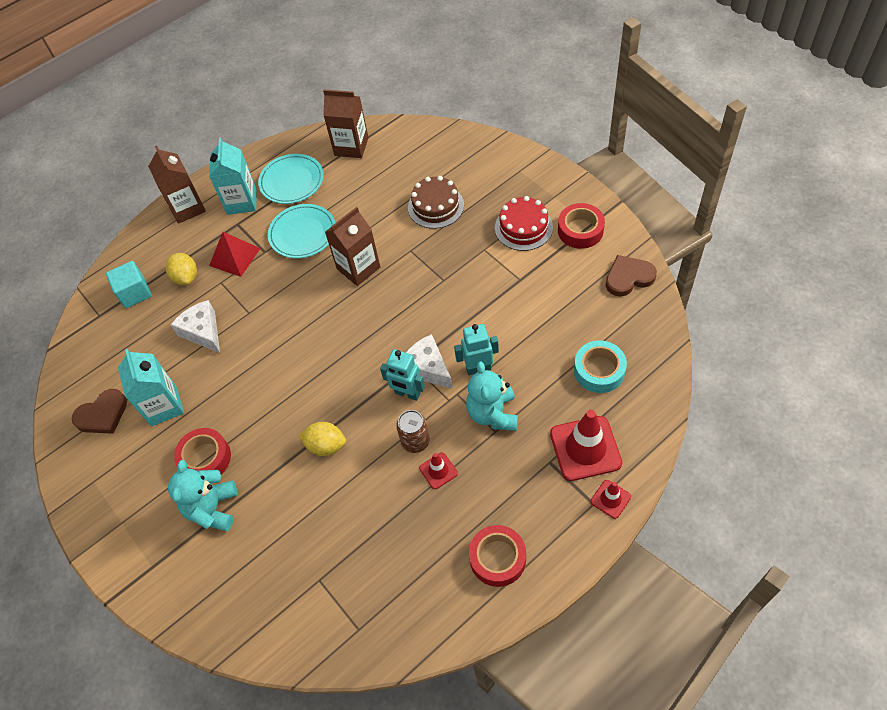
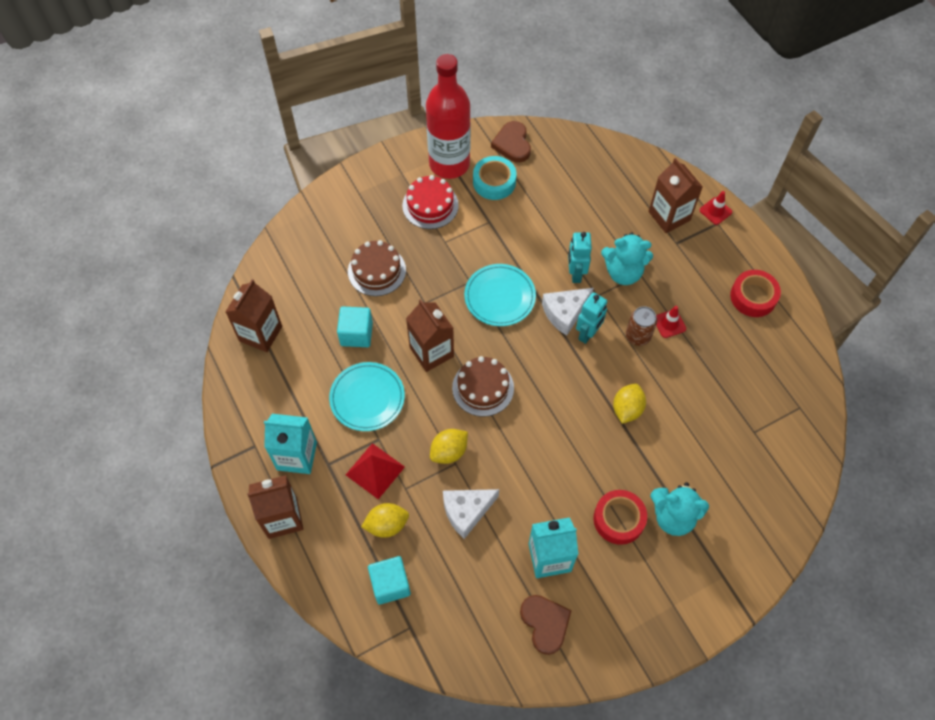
camera: 85 degrees left, 5 degrees up
(259, 305) = (449, 452): none -> yellow lemon
(292, 181) = (287, 400): turquoise plate -> turquoise plate (499, 297)
(328, 316) = (483, 388): none -> brown cake
(365, 209) = (356, 334): none -> turquoise cube
(580, 230) = (449, 164): red tape -> red bottle
(585, 448) = (669, 216): red traffic cone -> brown carton
(599, 370) = (599, 188): turquoise tape -> turquoise tape (494, 182)

